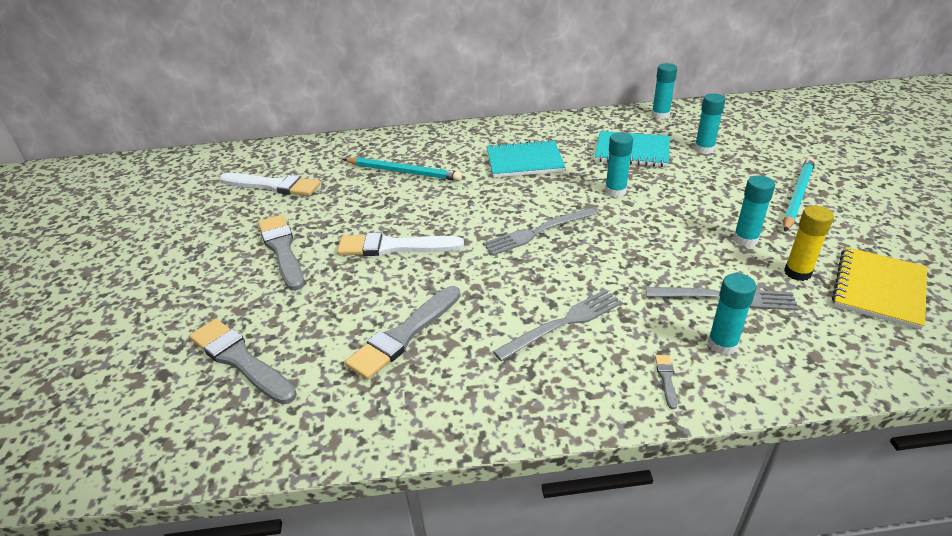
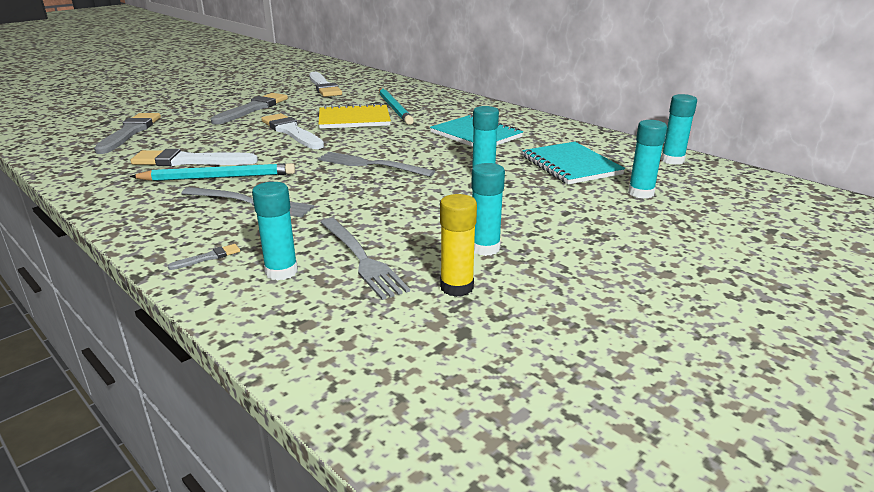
camera: 50 degrees right, 10 degrees down
(404, 335) = (189, 161): grey brush -> white brush
(797, 196) = (627, 259): turquoise pencil -> turquoise pencil (218, 177)
(879, 289) = (486, 344): yellow notebook -> yellow notebook (354, 119)

